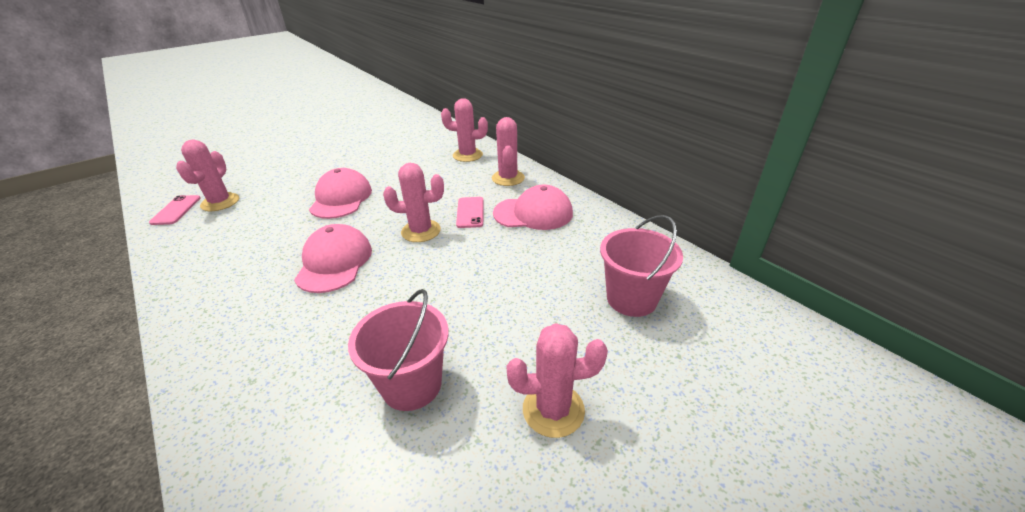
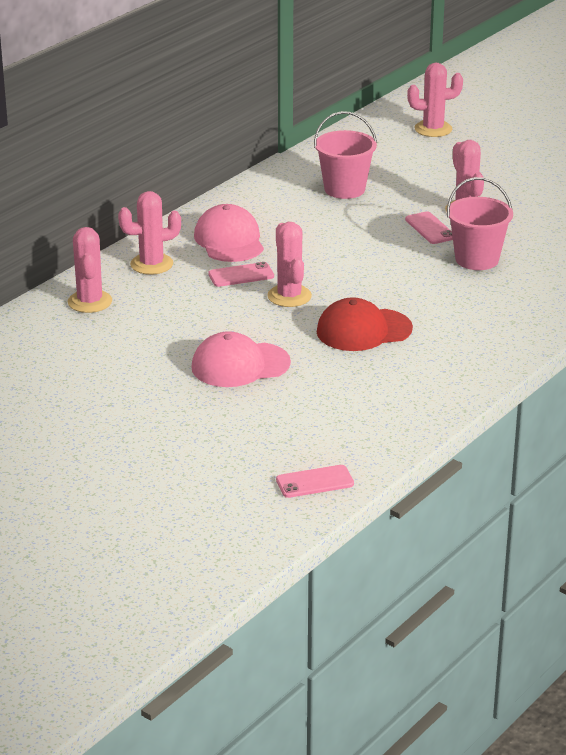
camera: 105 degrees left, 5 degrees down
(220, 202) = (283, 455): pink cactus -> pink cactus (433, 129)
(334, 262) = (363, 330): pink cap -> red cap
(511, 356) = (430, 228): none -> pink phone

